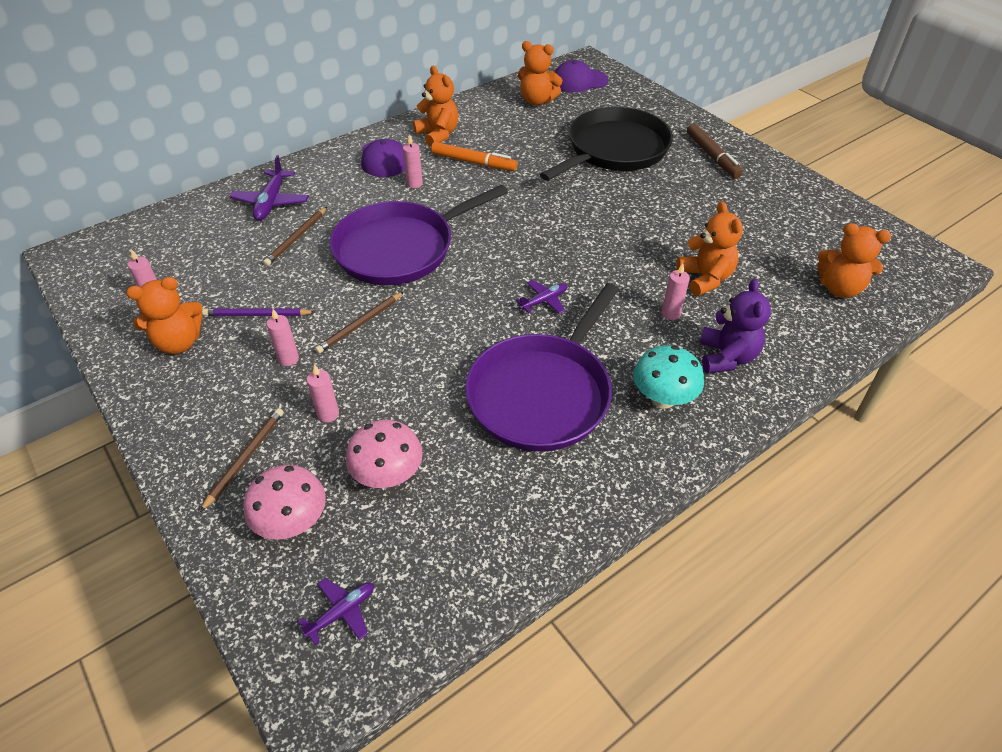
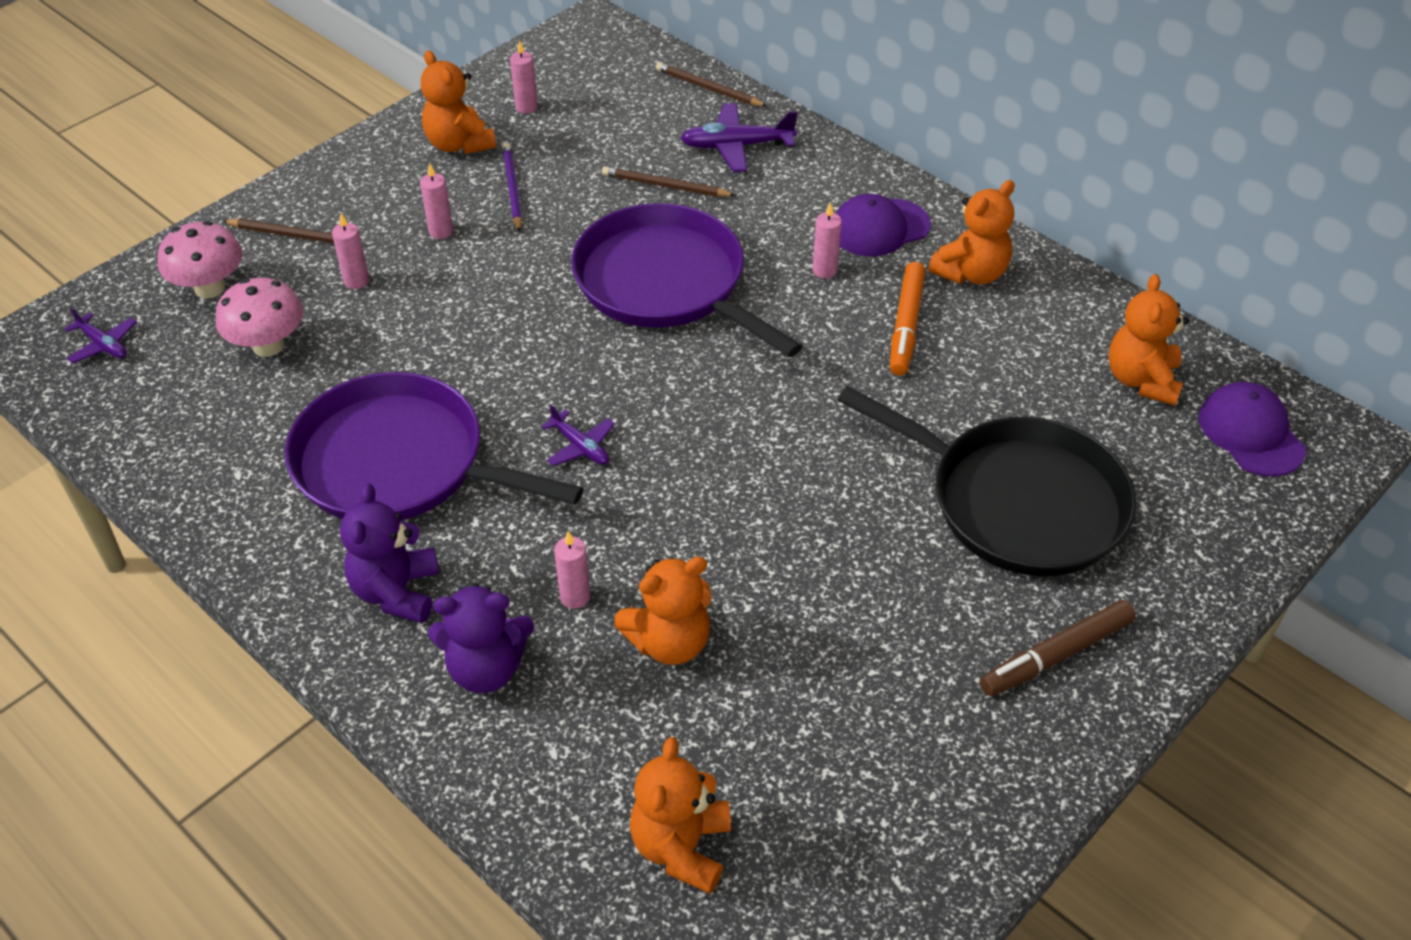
camera: 80 degrees right, 0 degrees up
(360, 324) = (507, 276): brown pencil -> brown pencil (708, 88)
(663, 398) = (396, 592): turquoise mushroom -> purple teddy bear

